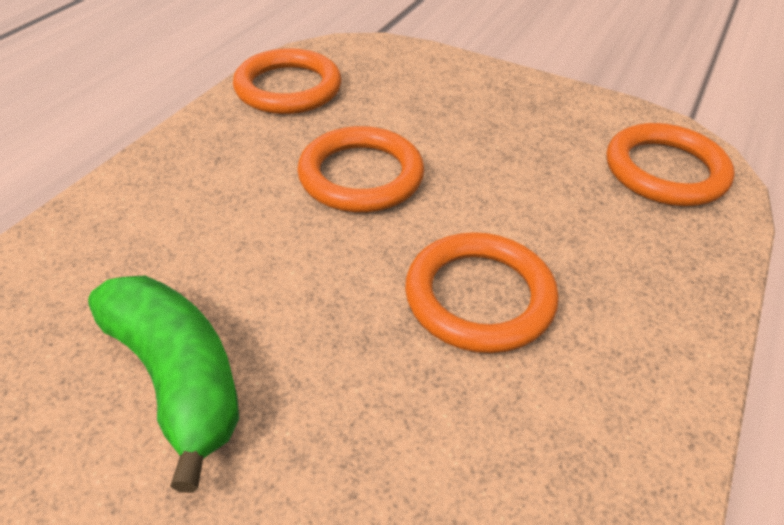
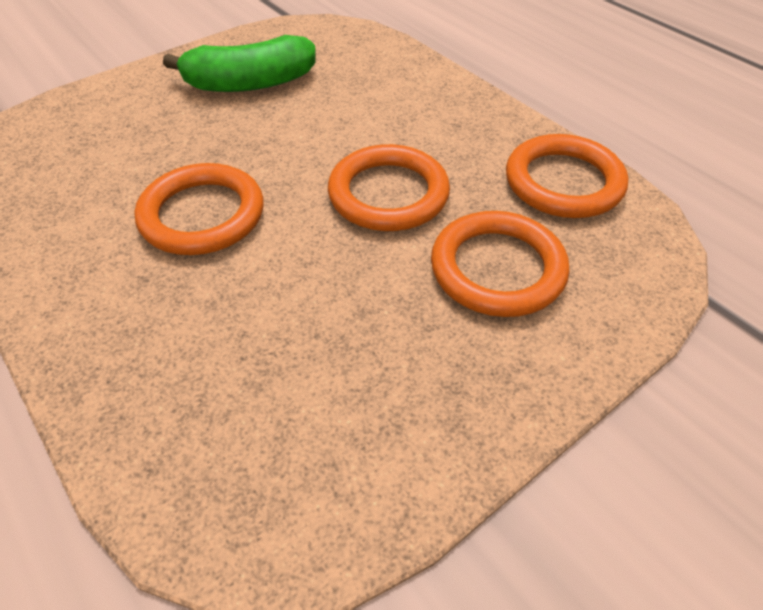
camera: 115 degrees right, 5 degrees up
(665, 171) = (245, 460): orange ring -> orange ring (497, 269)

